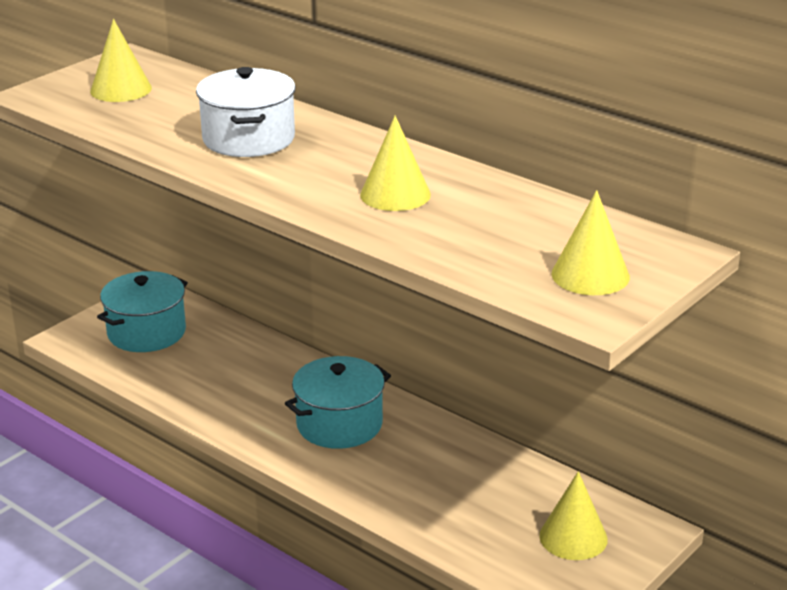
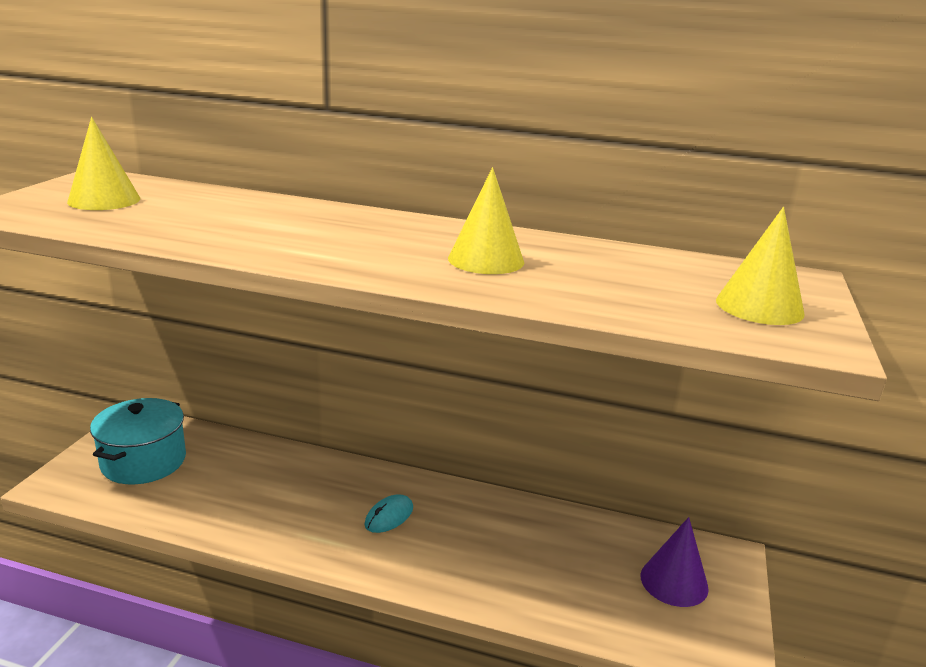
camera: 25 degrees left, 5 degrees down
(248, 139) = (283, 228): white pot -> none
(339, 424) = (389, 516): turquoise pot -> turquoise mouse
(573, 537) = (674, 581): yellow cone -> purple cone

